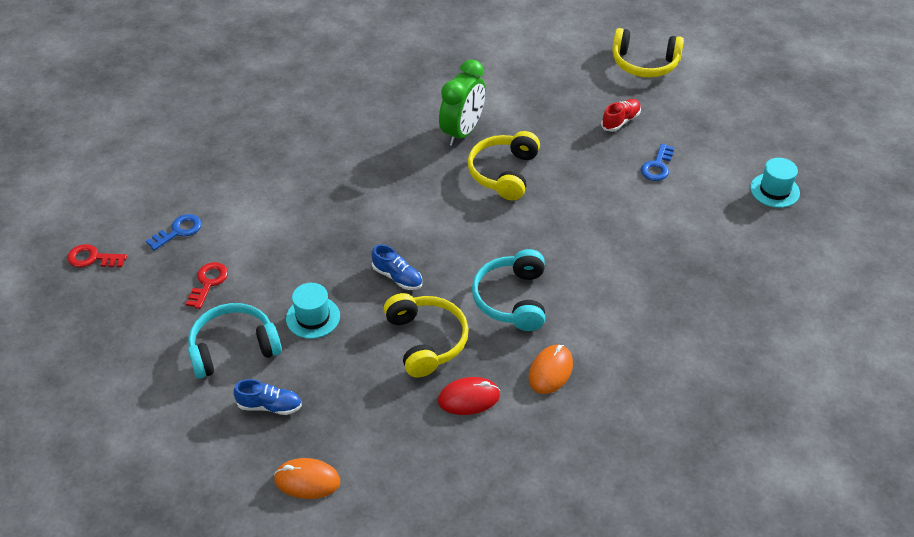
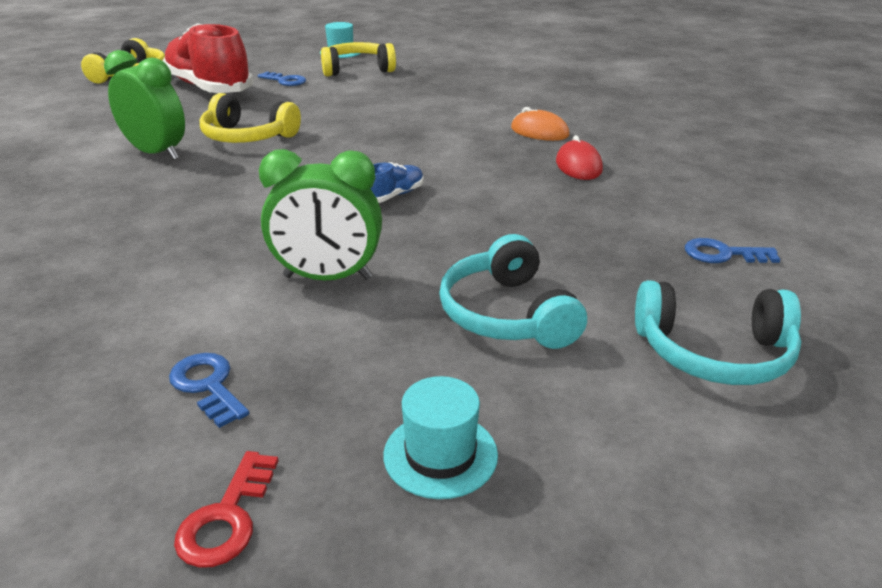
camera: 85 degrees left, 15 degrees down
(208, 282) = (358, 344): red key -> none
(270, 406) = (612, 281): blue shoe -> none
(278, 259) = (327, 278): none -> green clock
(307, 480) = (723, 254): orange mouse -> blue key
(313, 317) = (452, 250): turquoise hat -> turquoise hat (440, 454)
(426, 341) = (498, 183): yellow headphones -> yellow headphones (357, 70)
(512, 299) = (443, 142): turquoise headphones -> turquoise headphones (713, 352)
(620, 121) = (209, 88): red shoe -> red shoe, size x2.43

